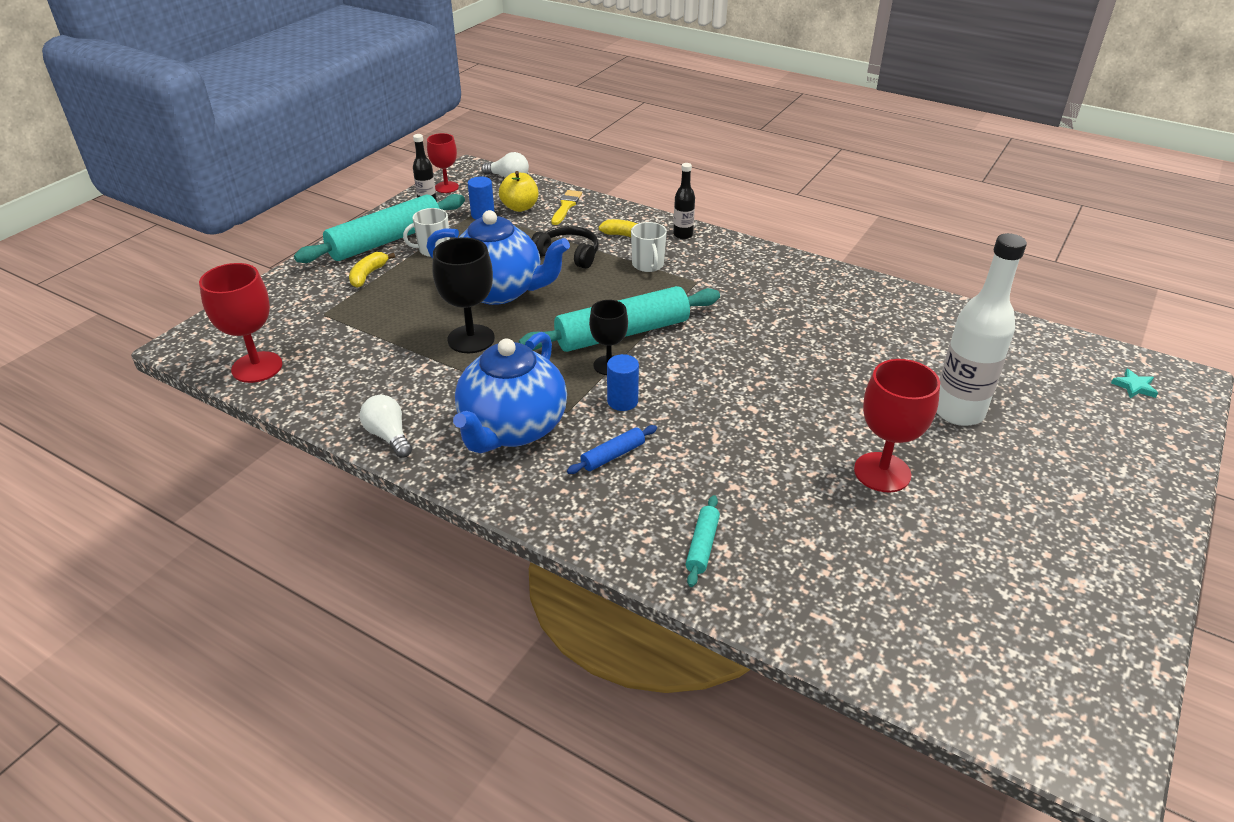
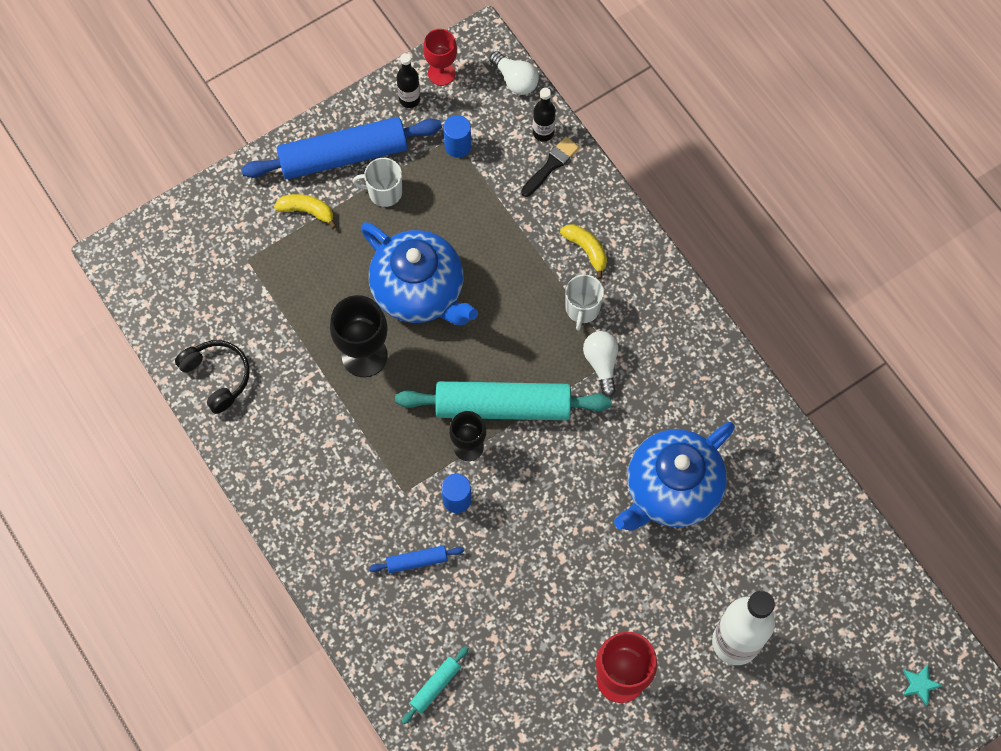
camera: 25 degrees right, 30 degrees up
(257, 367) = (170, 316): red goblet -> none
(368, 275) = (307, 211): yellow banana -> yellow banana turned 60 degrees clockwise
(386, 241) = (343, 156): turquoise rolling pin -> blue rolling pin
(389, 436) = (250, 457): white light bulb -> white light bulb (601, 363)
(512, 429) = (351, 493): blue teapot -> blue teapot (671, 490)
(520, 207) = (502, 147): yellow apple -> none
(566, 206) = (551, 165): yellow brush -> black brush
(568, 254) = (512, 257): black headphones -> black headphones (217, 376)
(683, 235) = (645, 271): black bottle -> black bottle (543, 132)

